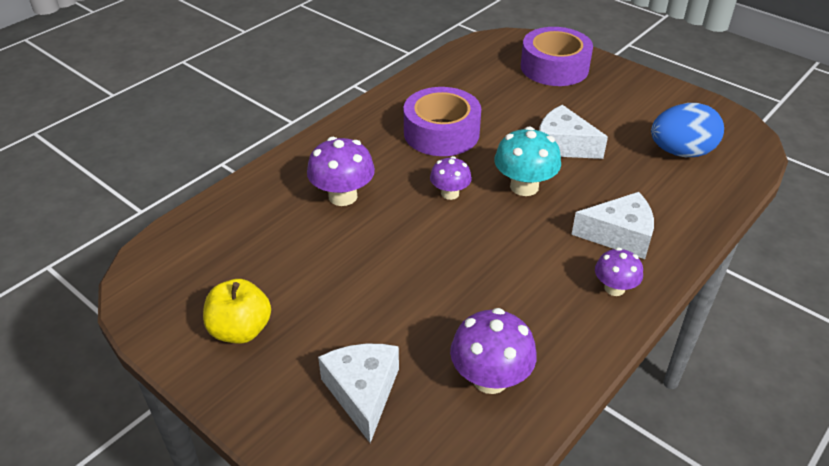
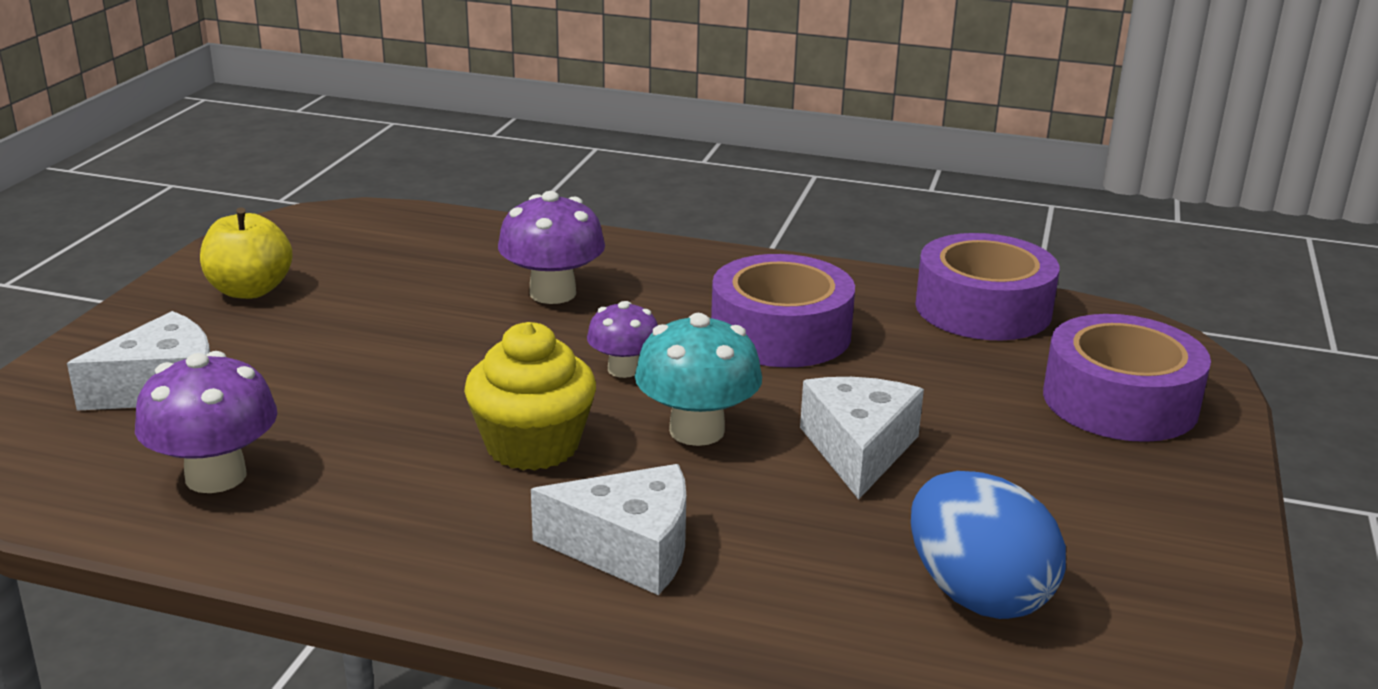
camera: 65 degrees right, 15 degrees down
(453, 69) = (983, 308): none -> purple tape
(513, 244) = (532, 445): none -> yellow cupcake
(614, 288) = (475, 562): purple mushroom -> none
(619, 235) = (629, 549): white cheese -> white cheese turned 60 degrees counterclockwise

